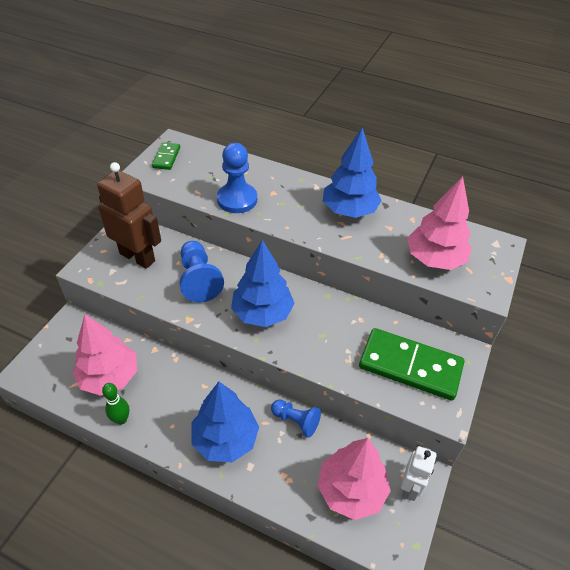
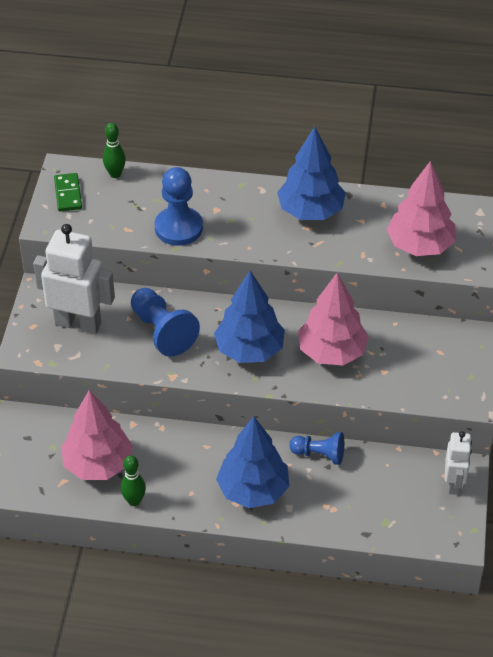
camera: 15 degrees left, 0 degrees up
(137, 257) = (78, 323): brown robot -> white robot
(209, 152) = (115, 174): none -> green bowling pin
(351, 490) = (397, 501): pink tree -> pink tree (332, 352)
(410, 366) = (423, 365): green domino -> none

